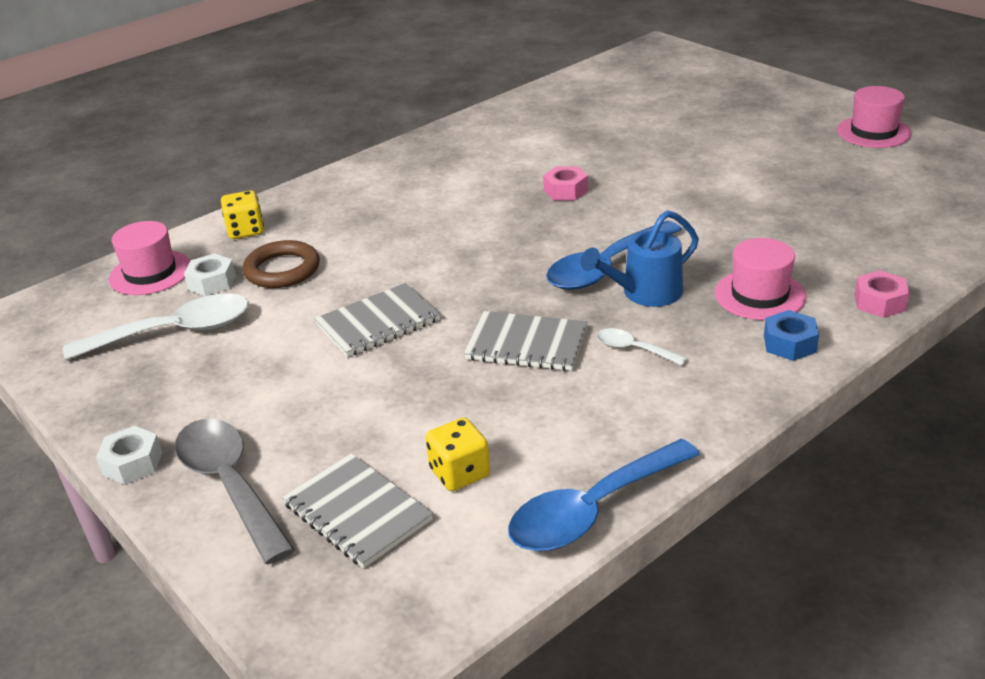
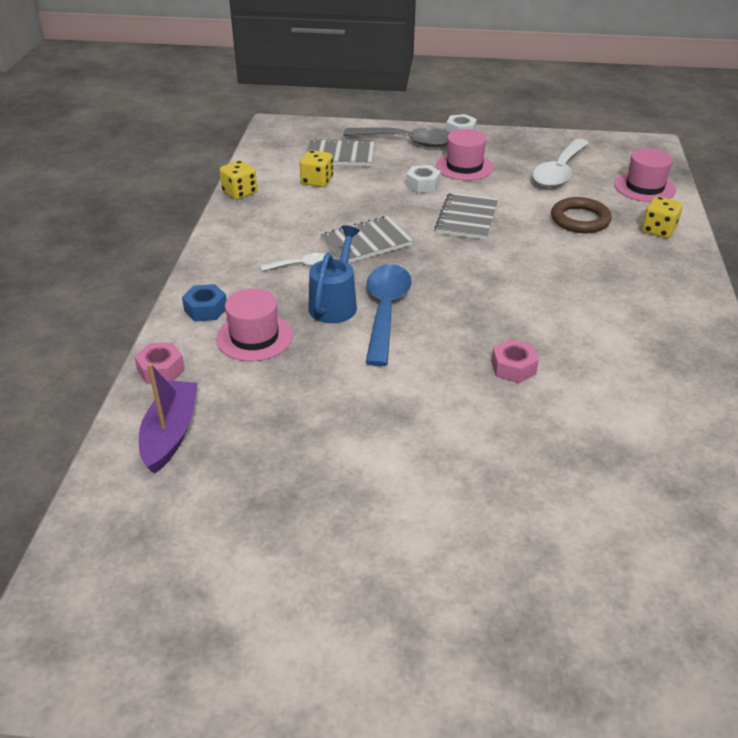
camera: 135 degrees right, 5 degrees up
(212, 282) = (600, 197): white nut -> white nut (423, 185)
(592, 510) = (240, 193): blue spoon -> yellow dice
(873, 132) = (303, 645): pink hat -> pink hat (464, 166)
(899, 250) = (170, 433): none -> purple boat

